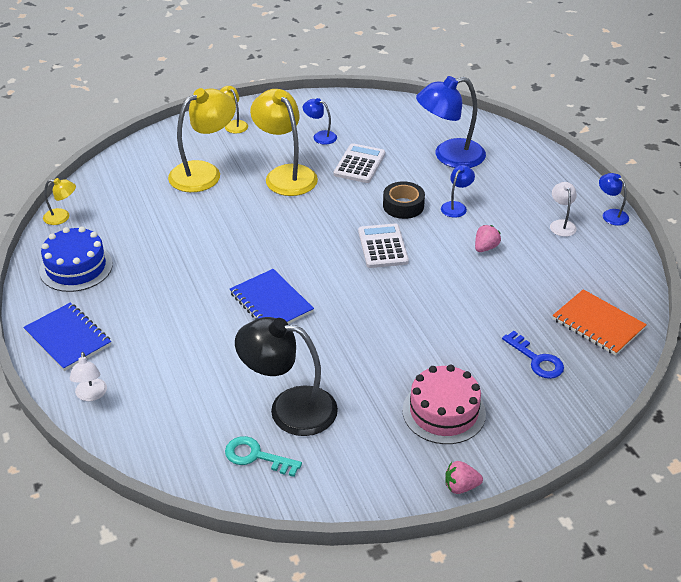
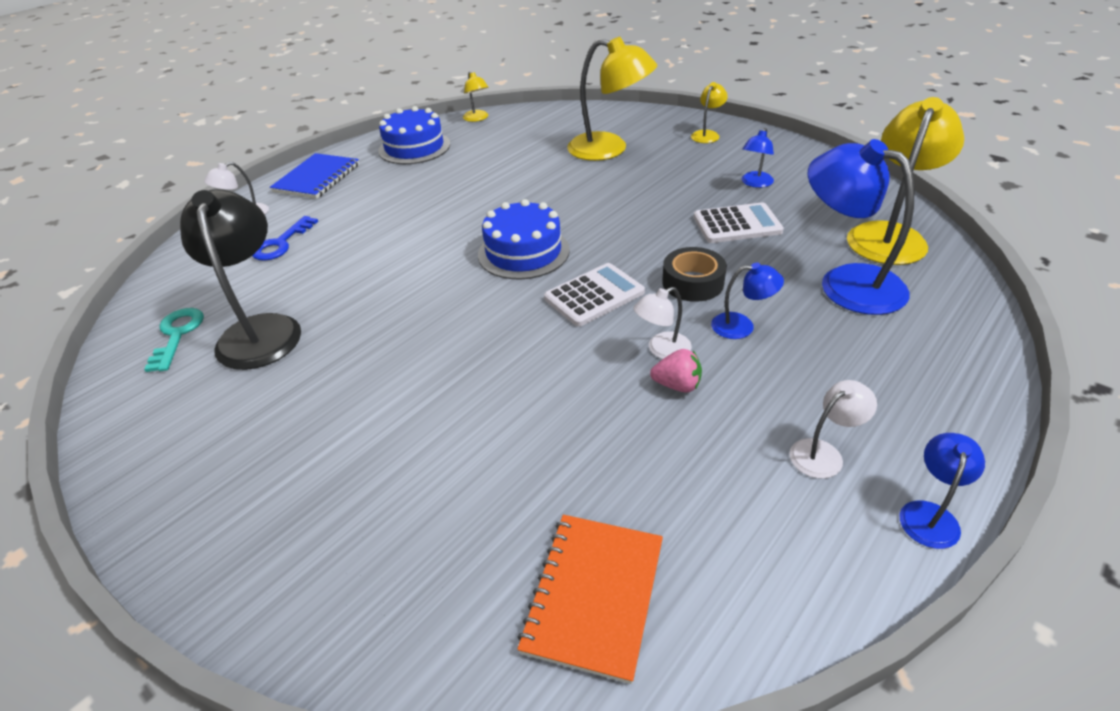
camera: 65 degrees right, 0 degrees up
(271, 303) = (431, 257): blue notebook -> none
(285, 174) = (659, 189): yellow lamp -> yellow lamp (889, 235)
(306, 259) = (523, 252): none -> blue cake
(320, 136) = (755, 183): blue lamp -> blue lamp turned 150 degrees counterclockwise
(444, 412) = (292, 462): pink cake -> none
(454, 241) = (662, 350): none -> white lamp
(461, 487) = (140, 534): pink strawberry -> none
(536, 360) = (451, 534): blue key -> blue key (281, 243)

